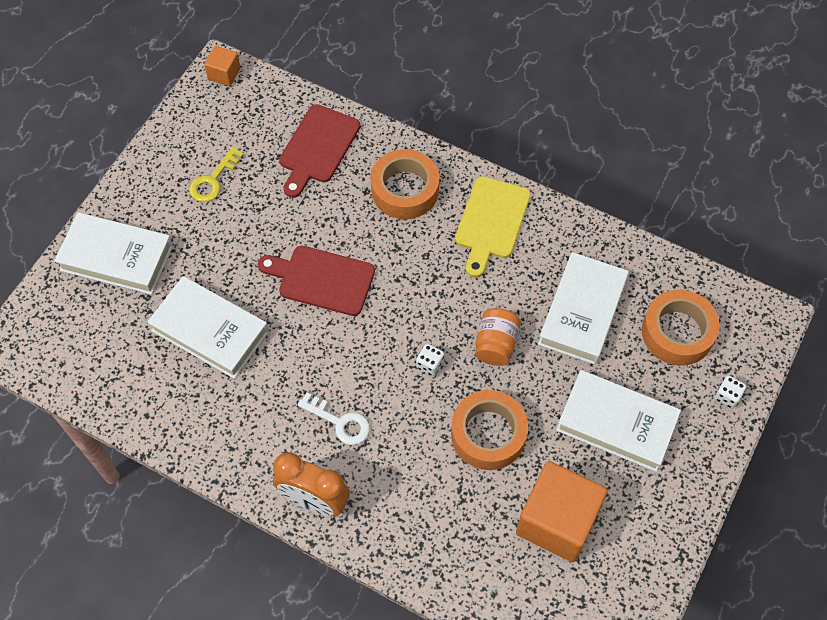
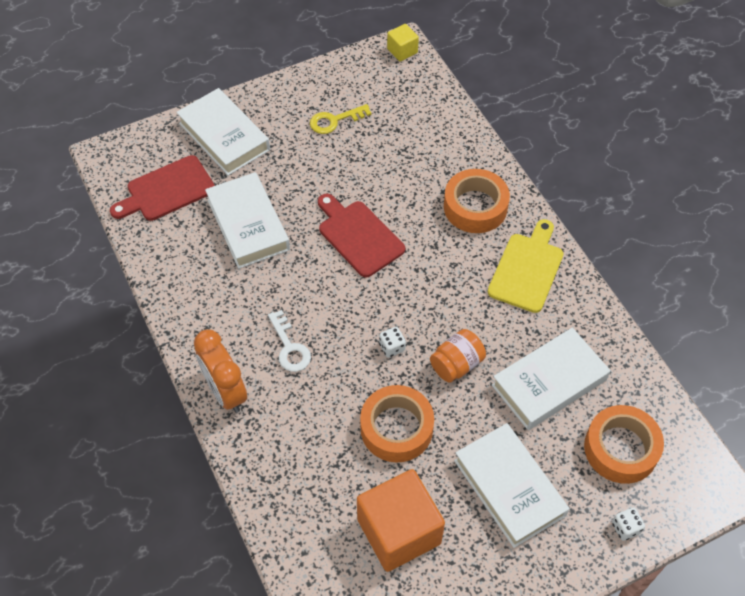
camera: 35 degrees right, 5 degrees down
(224, 74) = (402, 51): orange cube -> yellow cube
(318, 147) = (431, 139): red cutting board -> red cutting board (167, 190)
(491, 221) = (527, 269): yellow cutting board -> yellow cutting board turned 150 degrees clockwise

